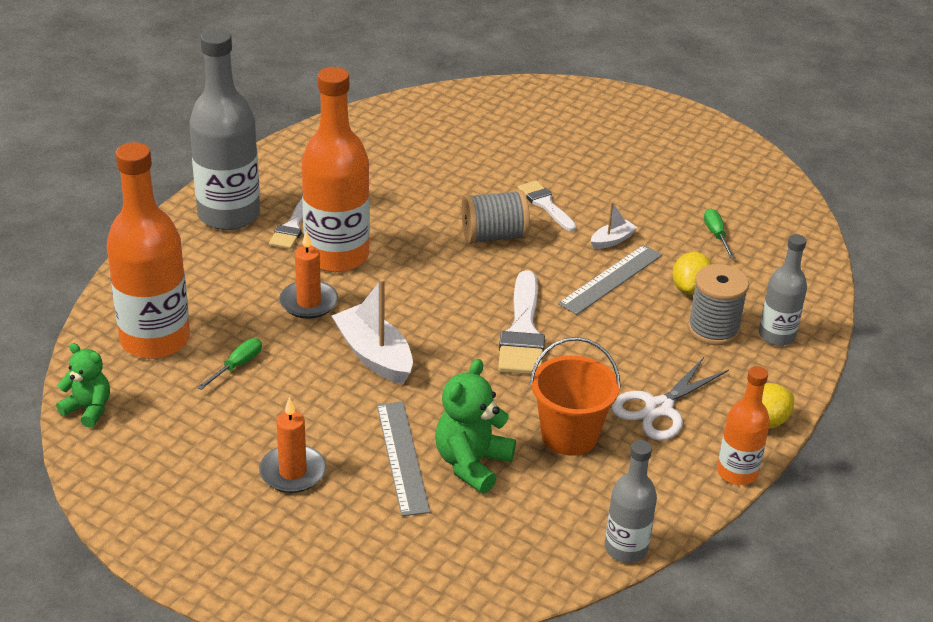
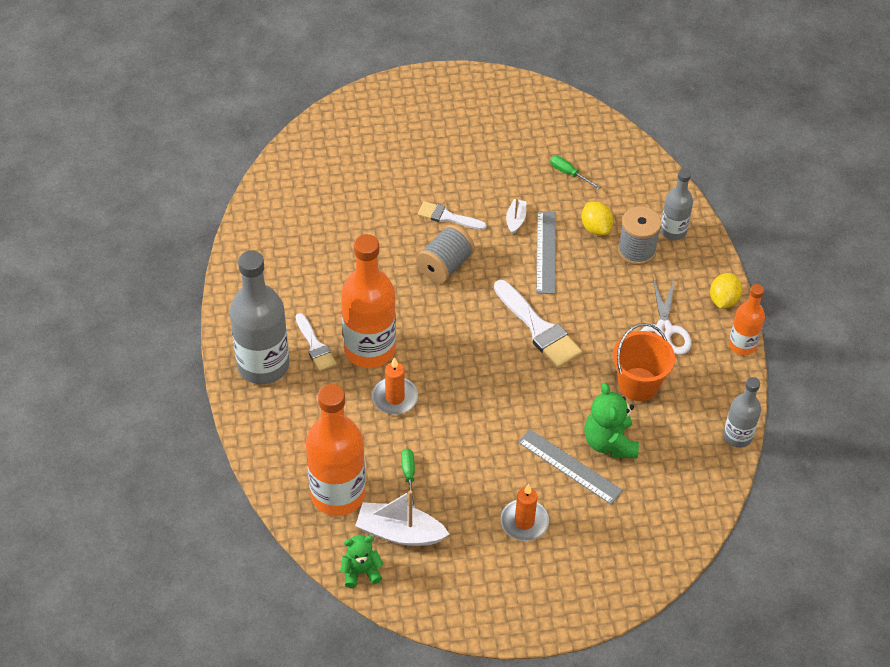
camera: 40 degrees left, 15 degrees up
(374, 355) = (477, 408): white boat -> white boat (399, 532)

